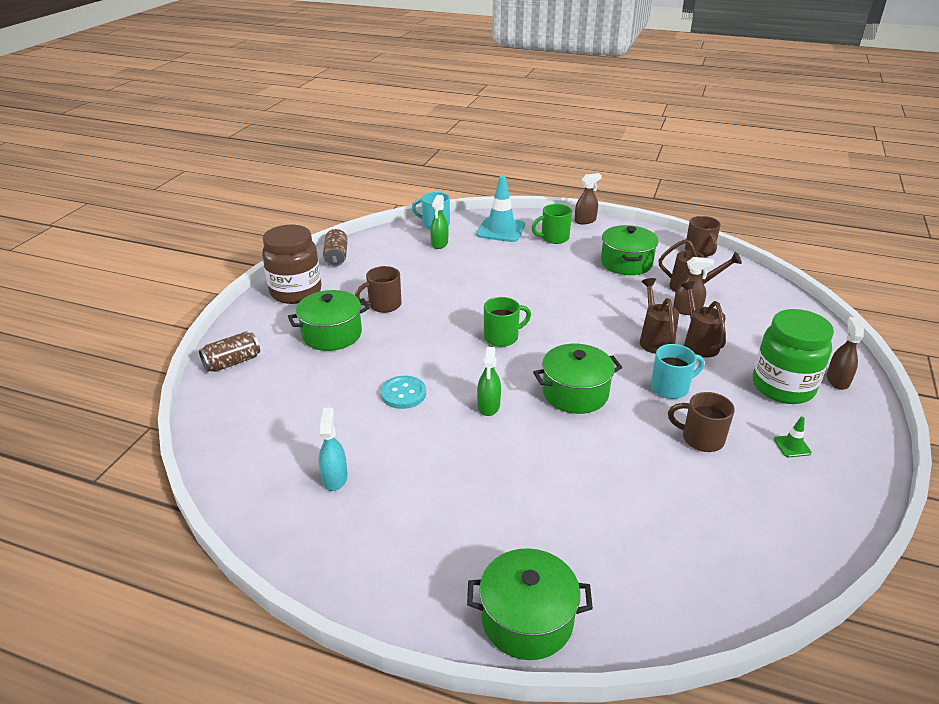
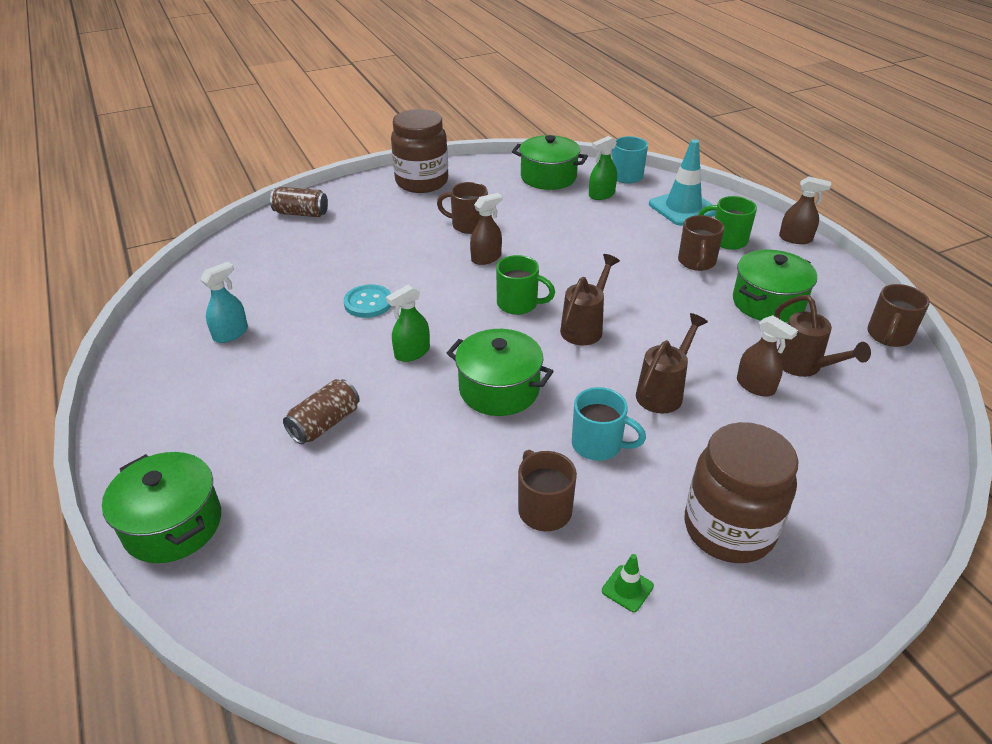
camera: 45 degrees right, 5 degrees up
(332, 334) = (394, 228): green pot -> green pot (548, 177)
(336, 257) = (496, 167): brown can -> brown can (325, 424)
(558, 259) = (696, 262): none -> brown mug
(698, 342) = (708, 424): brown watering can -> brown watering can (585, 327)
(783, 387) = (728, 529): green jar -> brown jar
(837, 380) = (817, 571): brown spray bottle -> brown spray bottle (486, 258)

